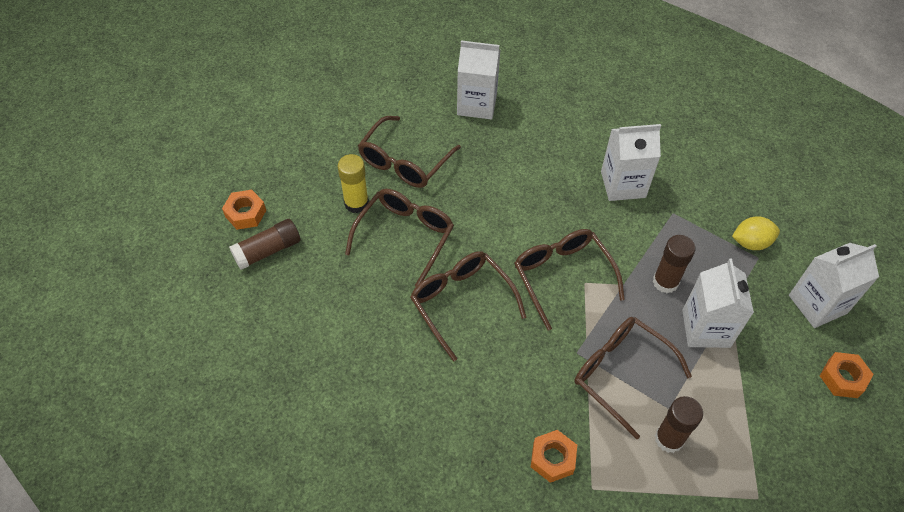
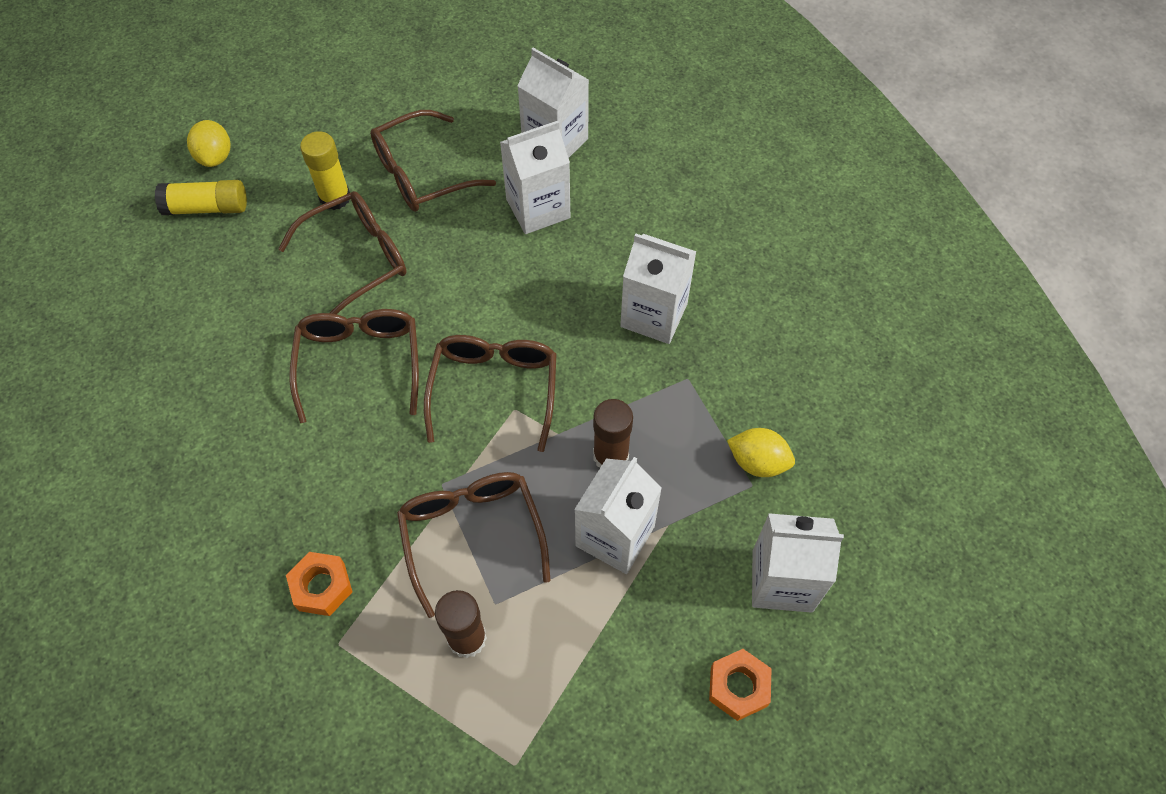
camera: 30 degrees right, 5 degrees up
(245, 213) = (215, 157): orange nut -> yellow lemon
(268, 250) = (207, 208): brown glue stick -> yellow glue stick
(499, 151) = (538, 208): none -> white carton

